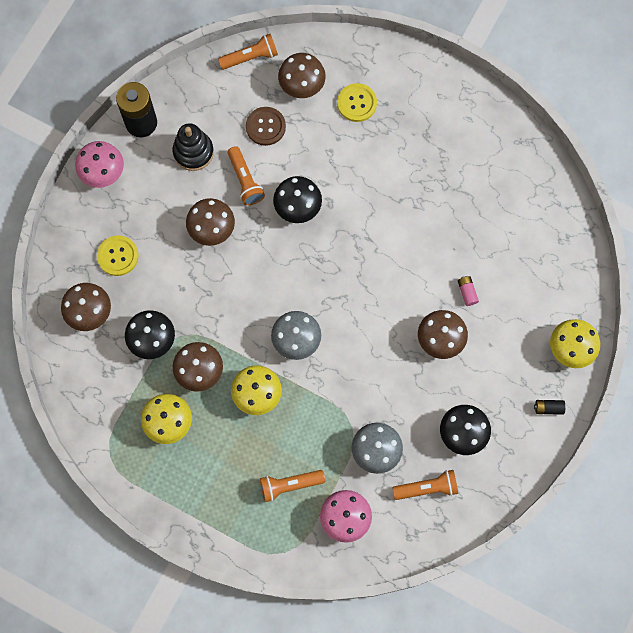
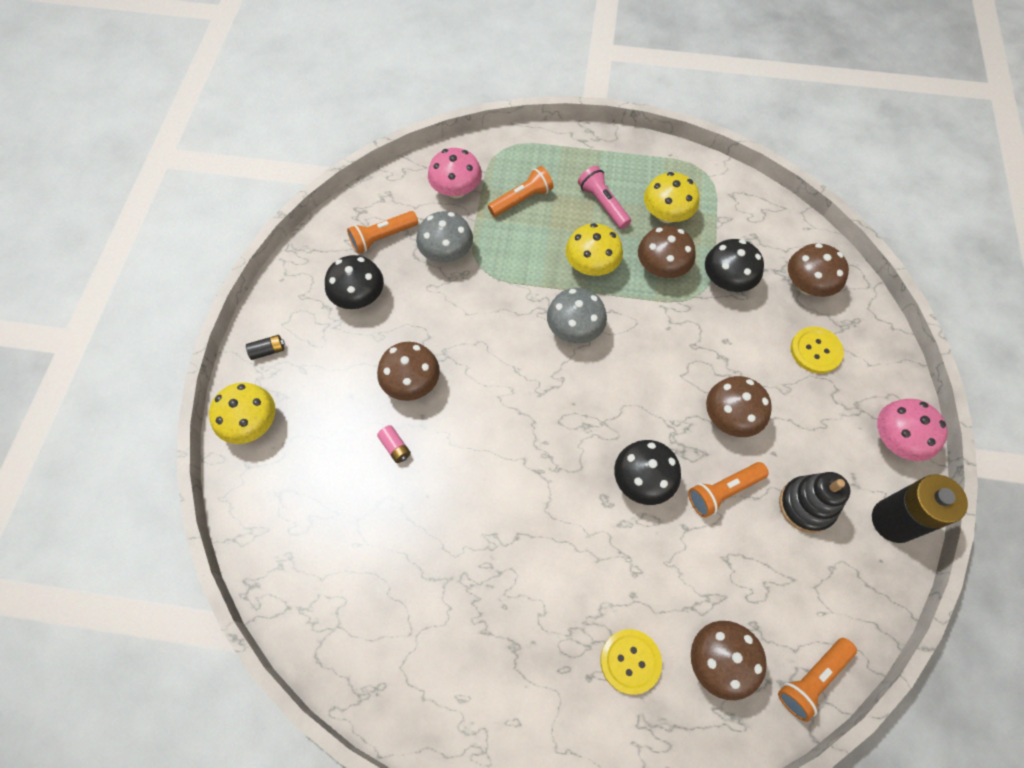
camera: 160 degrees right, 10 degrees down
(219, 453) = (603, 204): none -> pink flashlight
(245, 180) = (723, 491): orange flashlight -> orange flashlight turned 75 degrees counterclockwise
(265, 127) = (735, 576): brown button -> none

